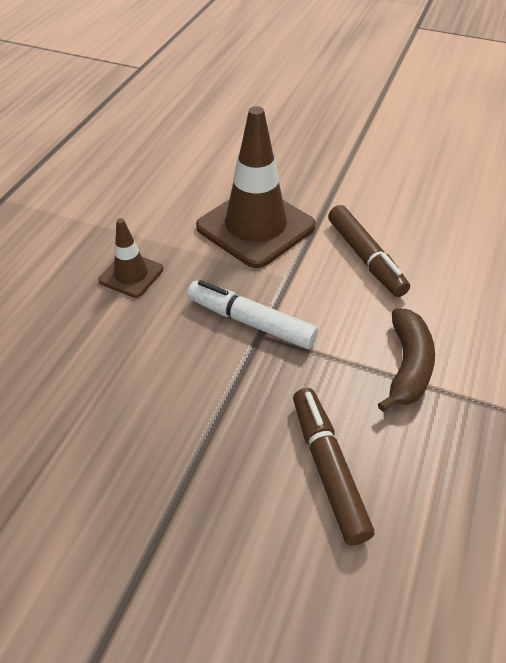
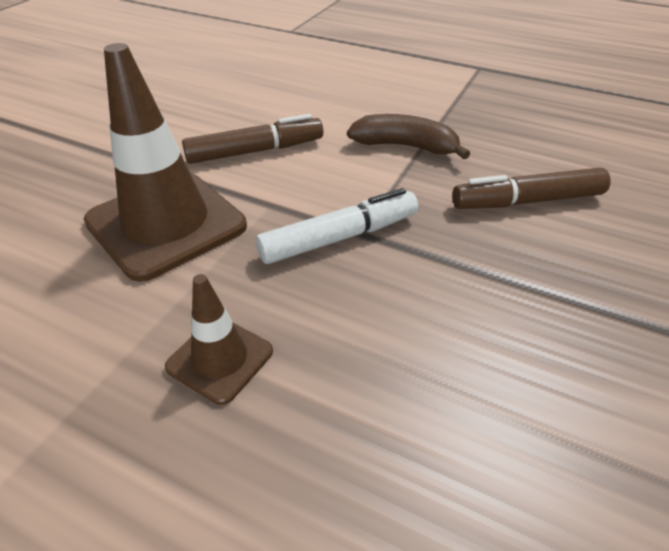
camera: 85 degrees left, 5 degrees down
(251, 322) = (339, 237): white marker -> white marker turned 150 degrees counterclockwise

